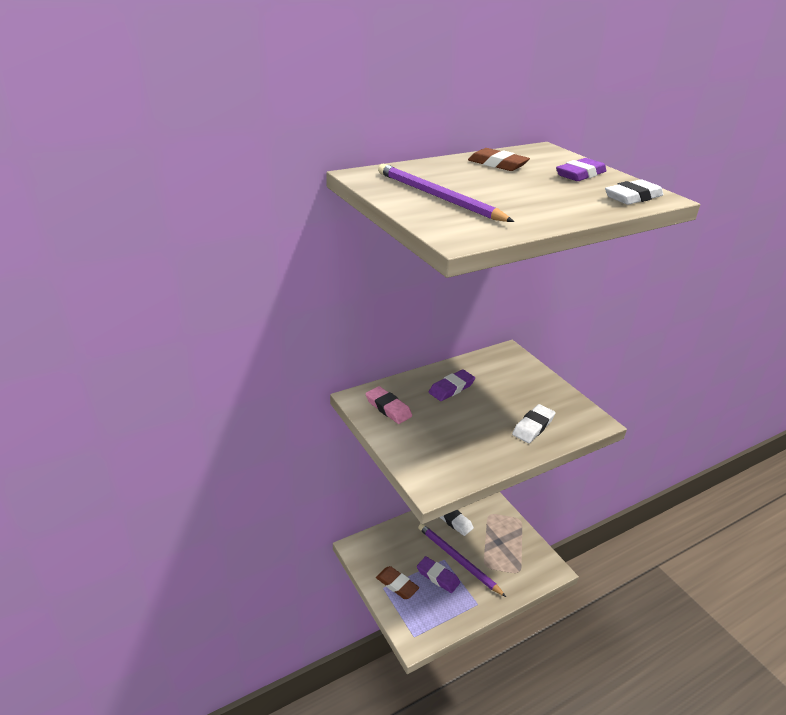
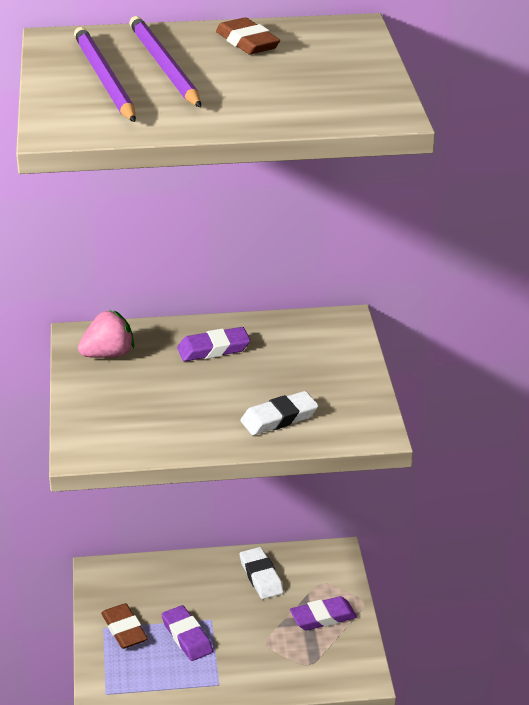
camera: 25 degrees right, 0 degrees up
(388, 408) = (108, 355): pink eraser -> pink strawberry
(458, 560) = (230, 625): purple pencil -> purple pencil (164, 66)
(580, 174) = (336, 71): purple eraser -> purple eraser (323, 617)
(633, 197) = (351, 111): white eraser -> none

